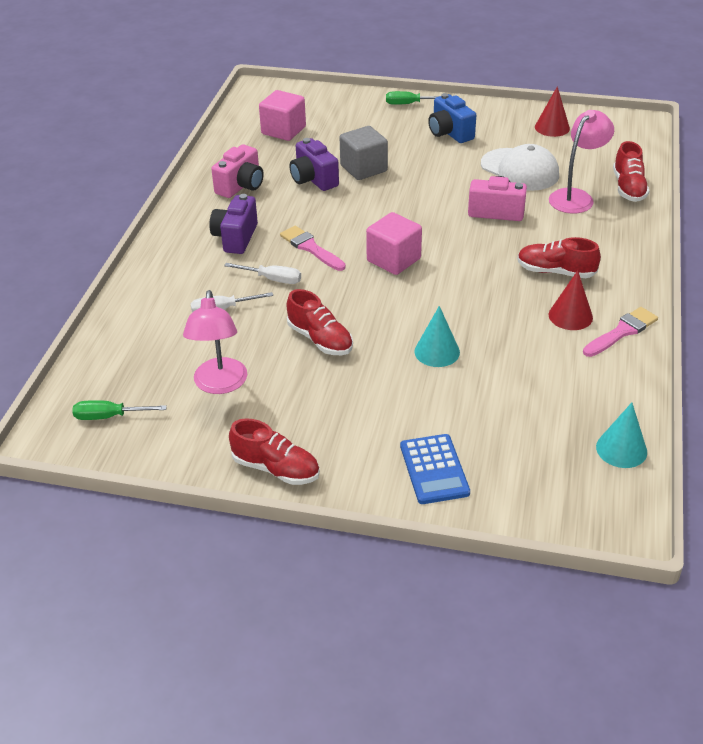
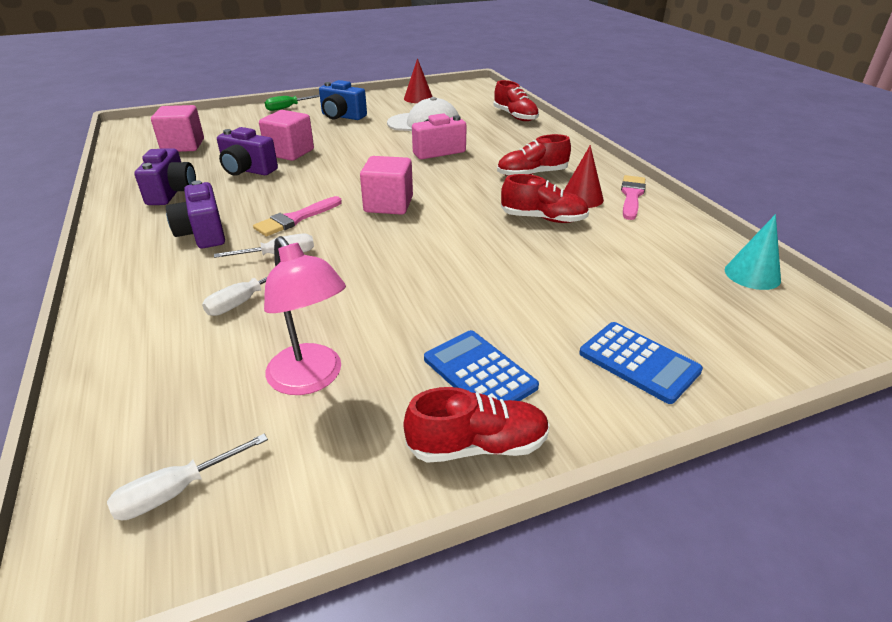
camera: 35 degrees left, 5 degrees down
(109, 416) = (176, 491): green screwdriver -> white screwdriver
(241, 186) = (172, 193): pink camera -> purple camera
(310, 248) = (296, 219): pink brush -> pink brush turned 60 degrees counterclockwise
(320, 339) = (386, 289): red shoe -> red shoe (543, 219)
(321, 427) = (479, 373): none -> blue calculator
(363, 168) = (290, 152): grey cube -> pink cube
(437, 352) = (511, 259): turquoise cone -> none
(576, 197) = (486, 129): pink lamp -> none

